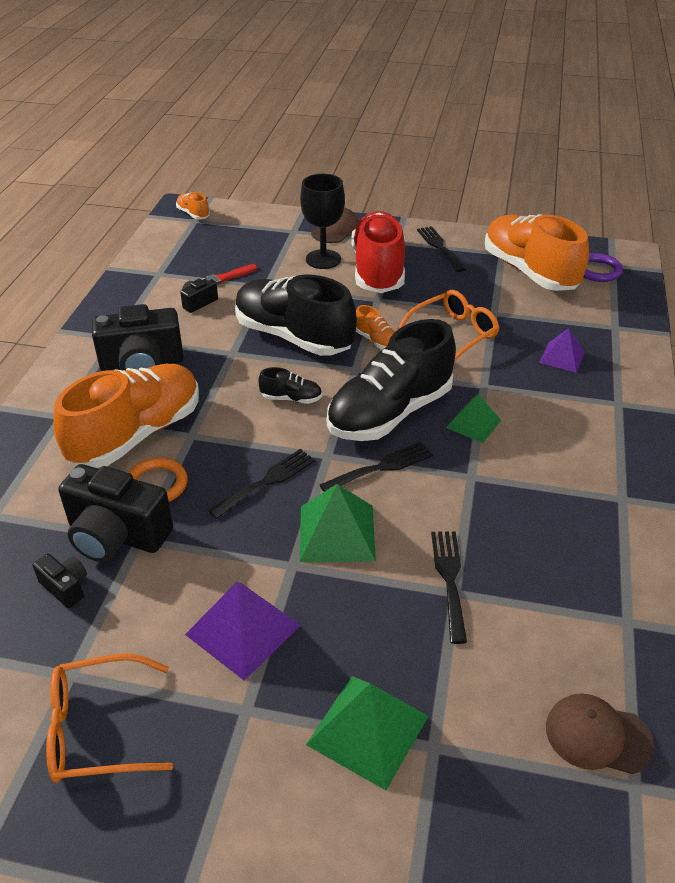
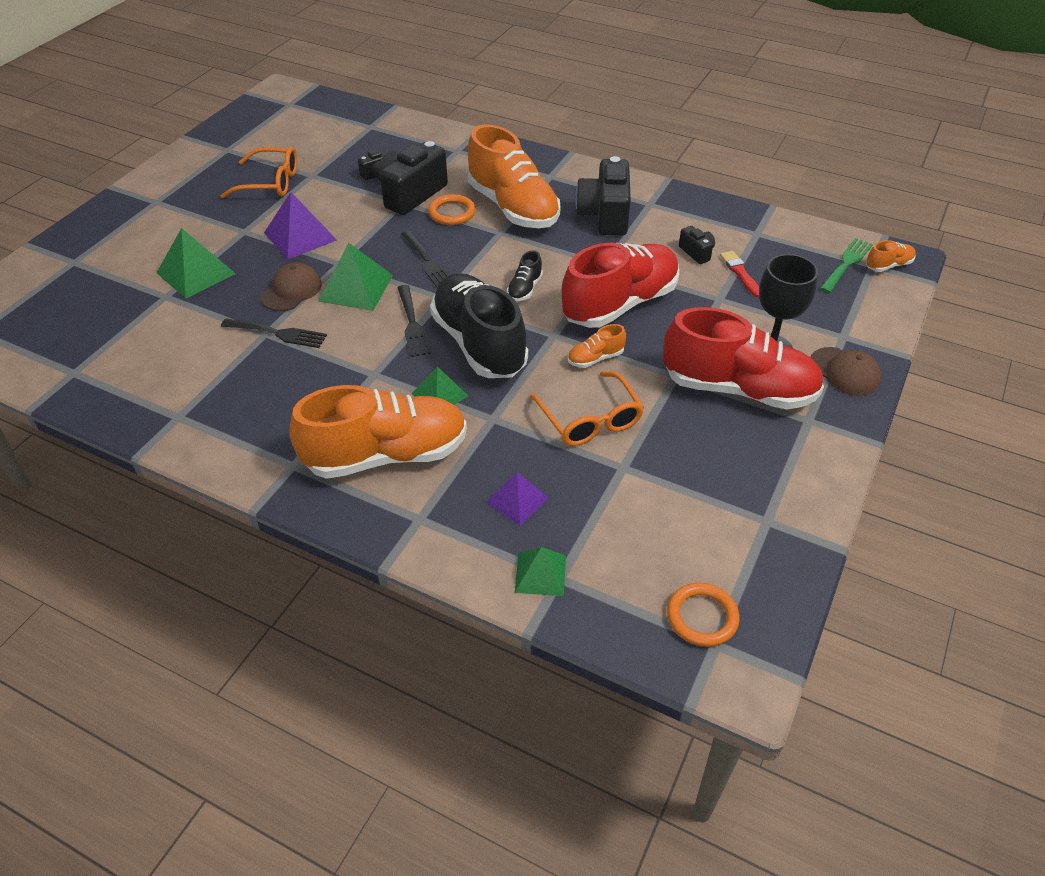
camera: 105 degrees right, 5 degrees up
(98, 729) = (270, 182): orange glasses -> orange glasses turned 90 degrees clockwise
(195, 231) = (846, 263): none -> green fork
(293, 337) = (620, 304): black shoe -> red shoe
(439, 247) = (790, 459): black fork -> none
(529, 272) = (712, 534): orange shoe -> orange shoe (386, 455)
(597, 271) = (702, 617): purple ring -> orange ring
(597, 736) = (114, 367): brown cap -> brown cap (291, 290)
(618, 335) = (540, 573): none -> green pyramid

